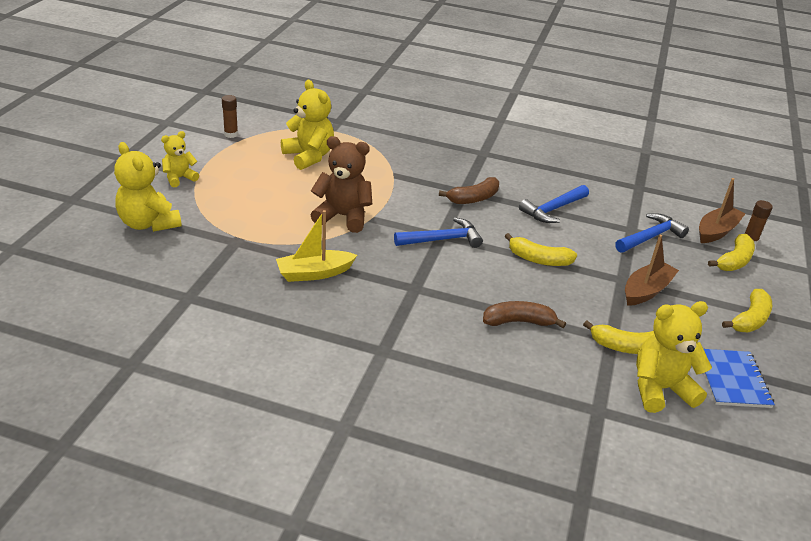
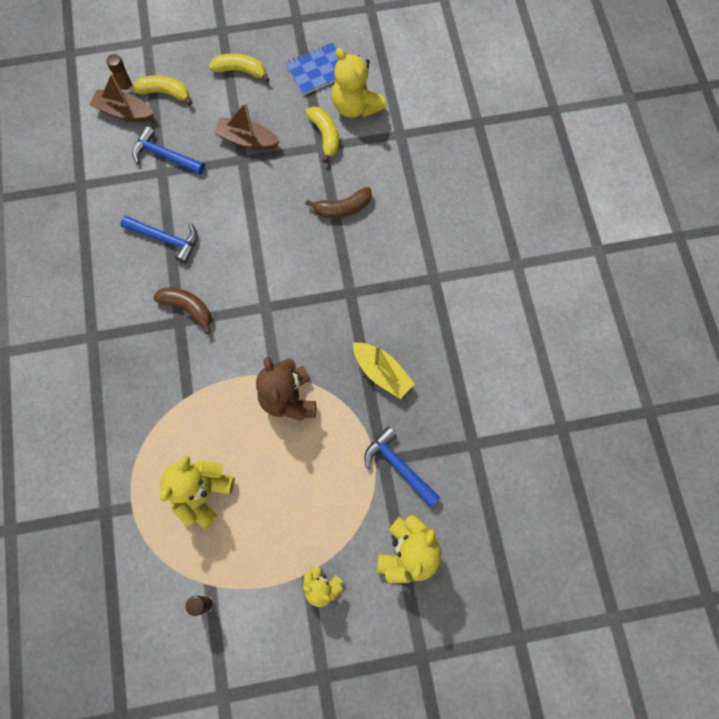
camera: 115 degrees left, 35 degrees up
(442, 239) = (271, 304): blue hammer -> blue hammer (399, 466)
(518, 322) = (343, 208): brown banana -> brown banana turned 75 degrees counterclockwise
(538, 259) = (253, 223): yellow banana -> none

